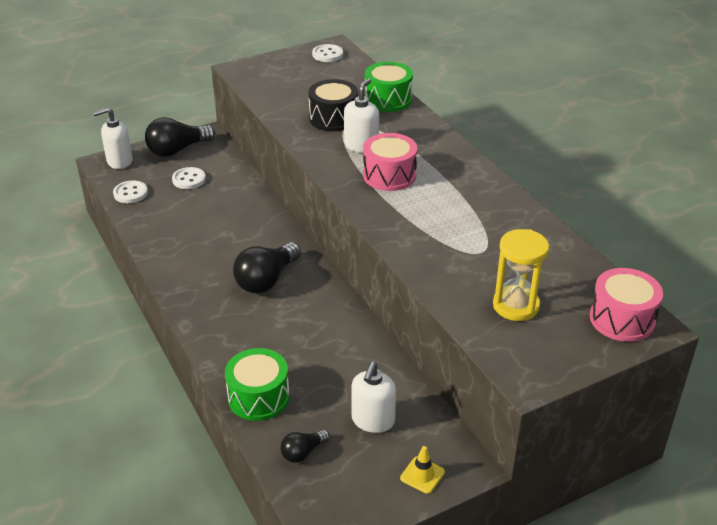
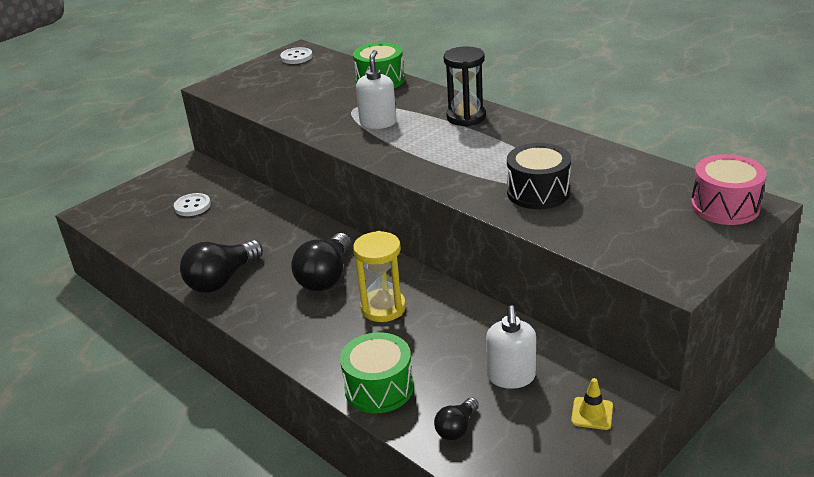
camera: 15 degrees left, 5 degrees down
(119, 161) = (107, 207): white soap dispenser -> none
(130, 193) = (134, 233): white button -> none
(177, 150) = (166, 183): black light bulb -> black light bulb (222, 279)
(333, 118) = (335, 106): black drum -> black drum (538, 192)
(389, 175) = (422, 141): pink drum -> none
(443, 160) = (466, 117): none -> black hourglass
(516, 306) = (619, 220): yellow hourglass -> yellow hourglass (383, 308)

